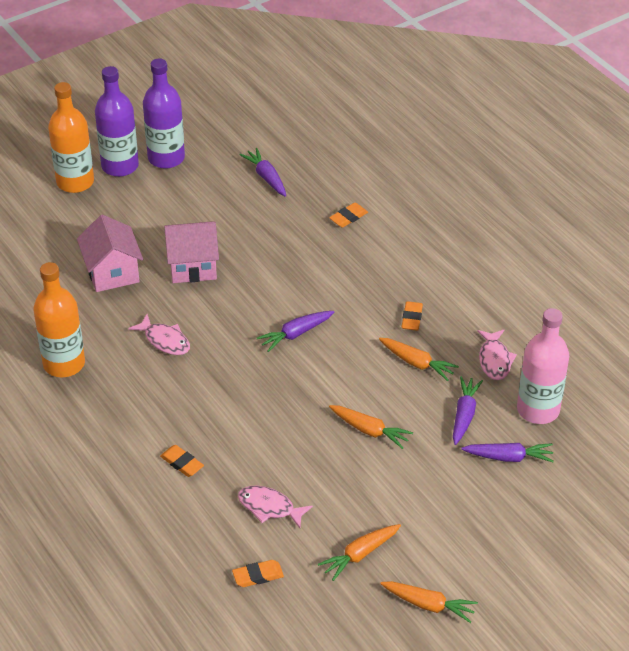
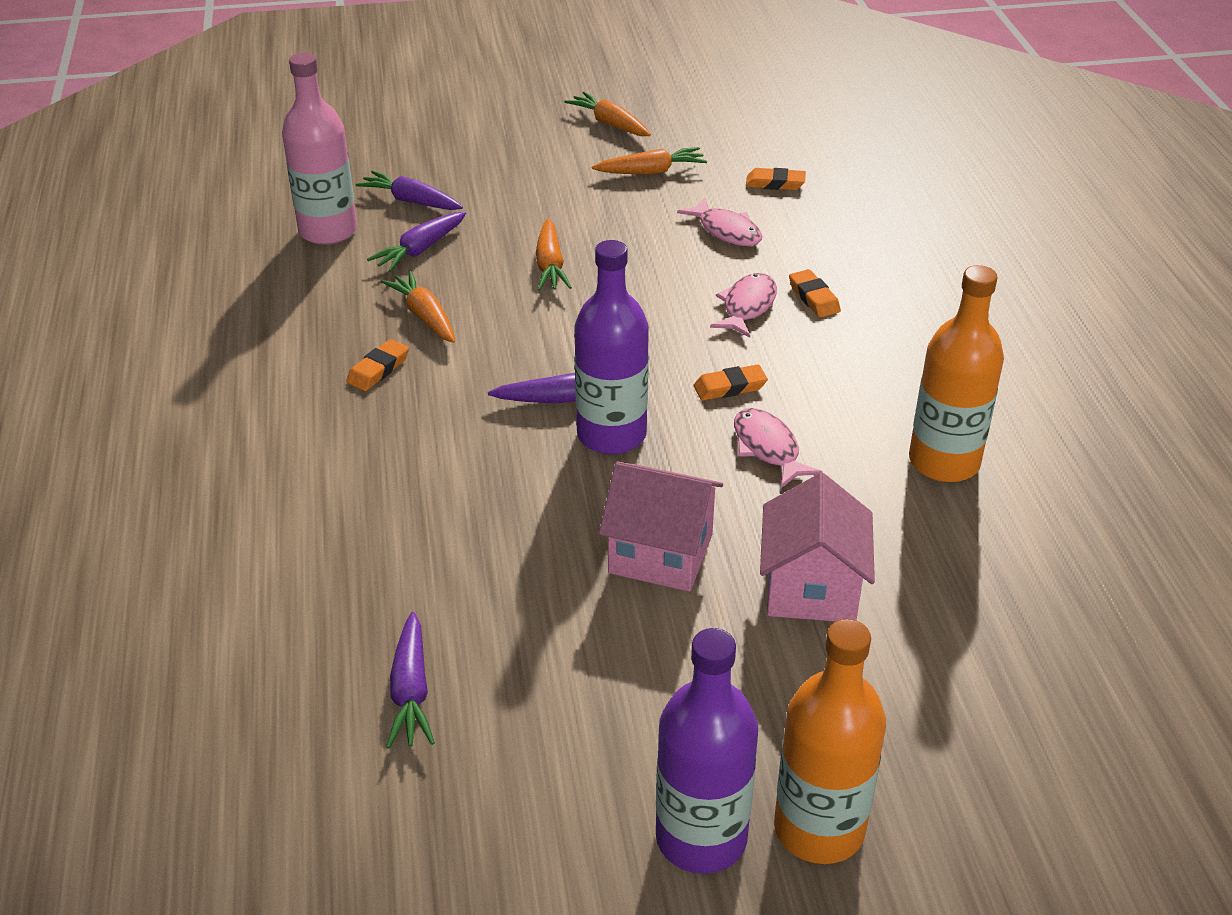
camera: 155 degrees left, 5 degrees down
(166, 158) = (587, 821): purple bottle -> purple bottle (611, 435)
(348, 217) = (330, 553): orange eraser -> orange eraser (730, 387)
(370, 430) = (550, 266): orange carrot -> orange carrot turned 150 degrees counterclockwise
(494, 360) = (321, 291): pink fish -> pink fish (747, 306)

